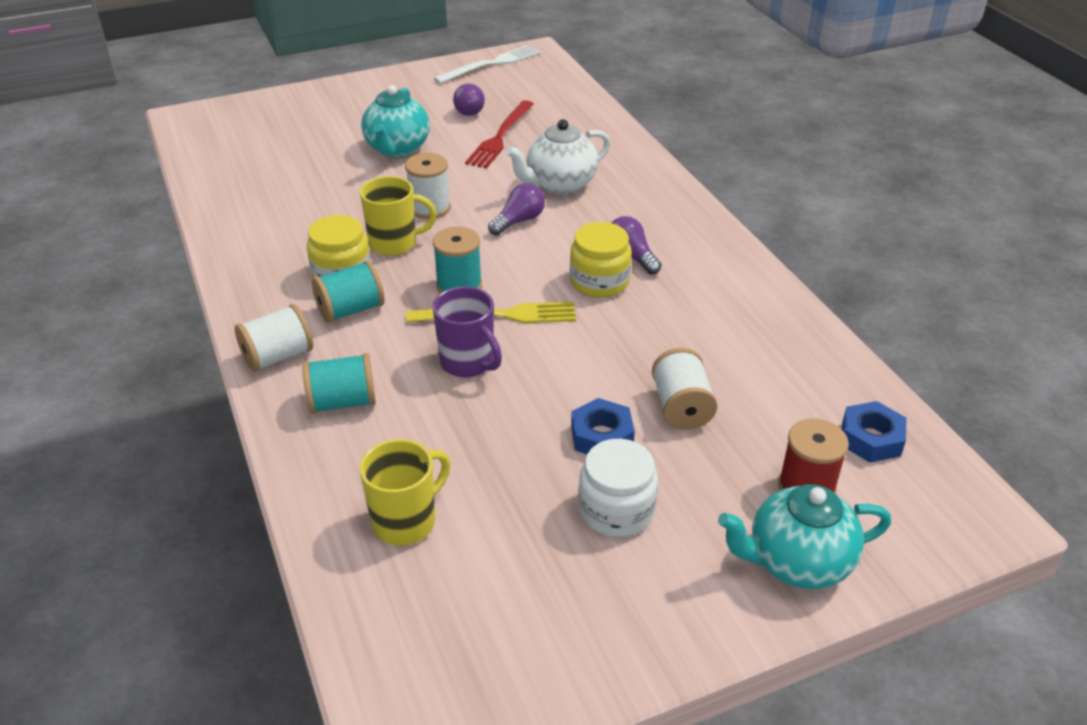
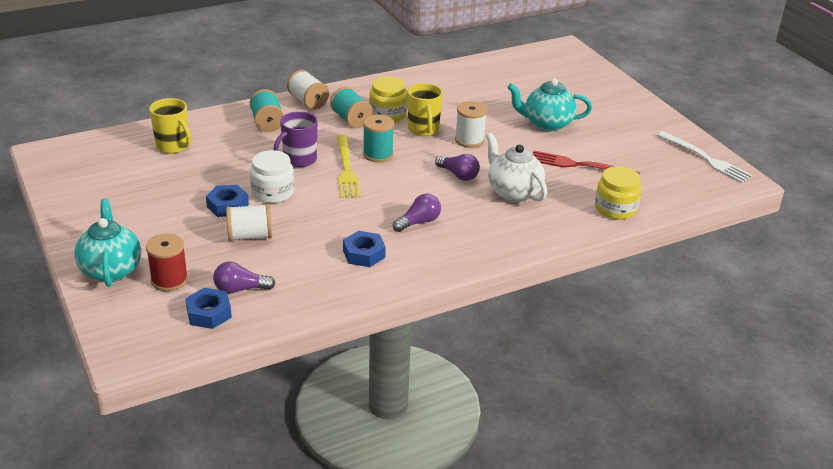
camera: 85 degrees right, 5 degrees down
(469, 109) = (620, 151): purple light bulb -> purple light bulb (240, 289)
(599, 281) = (386, 208): yellow jar -> yellow jar (615, 208)
(616, 510) = (166, 209): white jar -> white jar (272, 192)
(708, 301) = (364, 254): none -> blue nut

